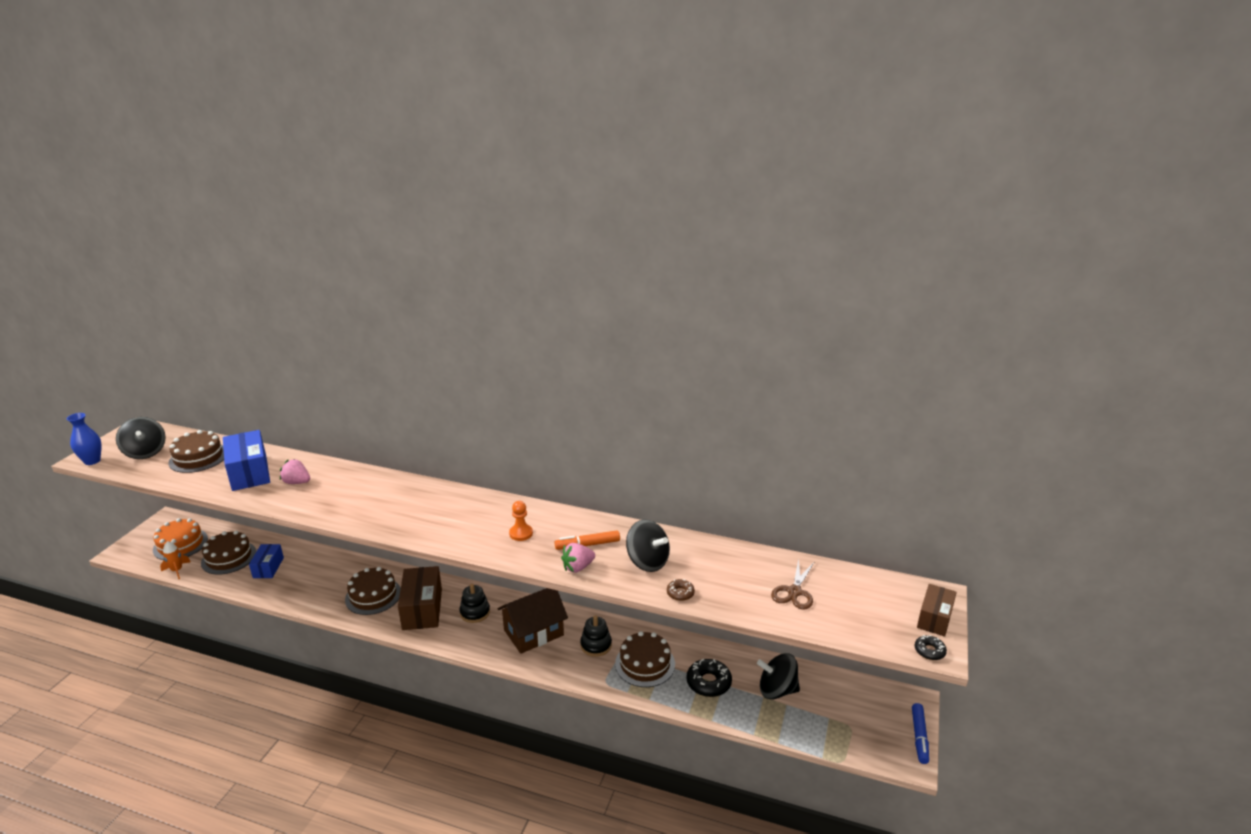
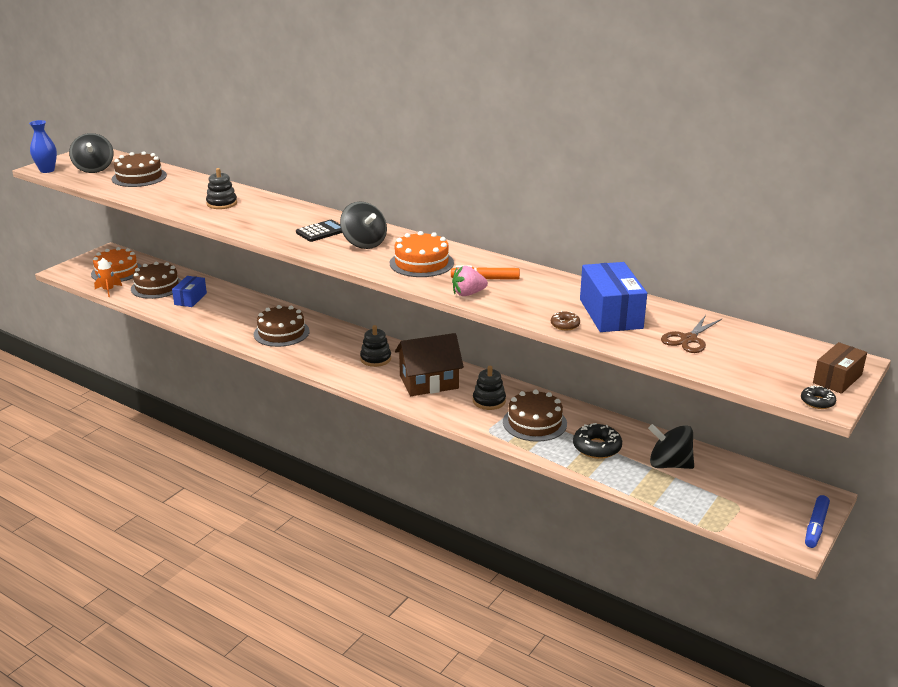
camera: 15 degrees right, 0 degrees up
(249, 472) = (181, 192): blue box -> blue box (610, 314)
(297, 482) = (222, 203): pink strawberry -> black stacking toy
(410, 506) = (321, 232): none -> black calculator
(422, 609) = (325, 349): brown box -> none
(521, 533) = (421, 263): orange pawn -> orange cake
(647, 562) = (541, 298): black spinning top -> black spinning top (364, 243)

